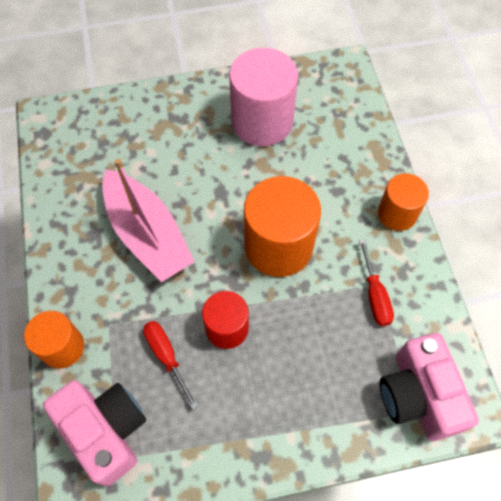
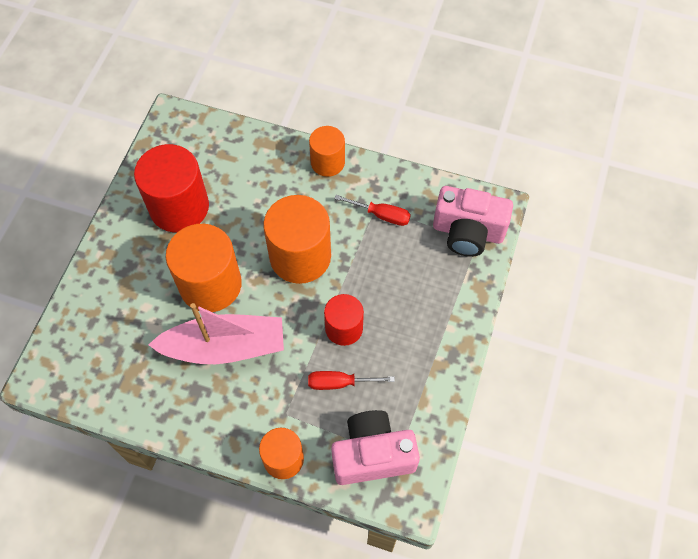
camera: 60 degrees left, 0 degrees up
(202, 188) = (210, 284): none -> orange cylinder
(262, 121) = (179, 207): pink cylinder -> red cylinder

